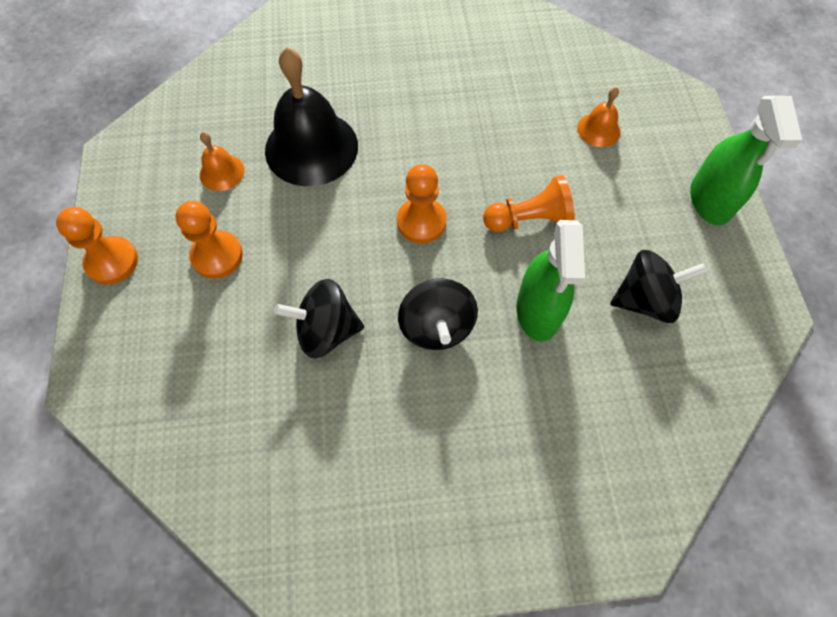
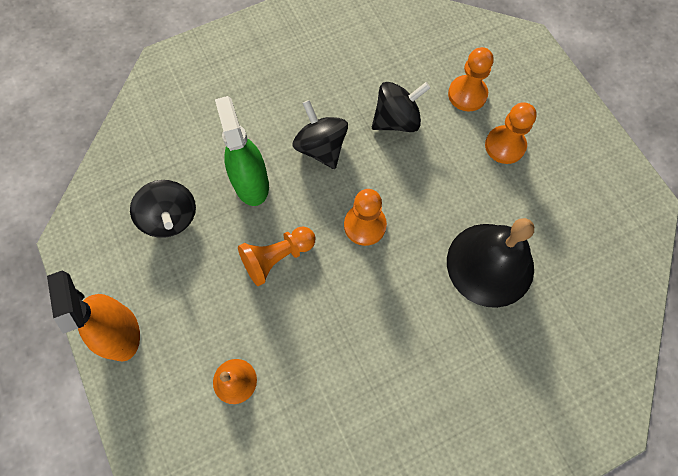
camera: 160 degrees right, 5 degrees up
(112, 261) = (575, 117): orange pawn -> orange pawn (467, 94)
(222, 172) = (549, 214): orange bell -> none
(645, 300) = (170, 218): black spinning top -> black spinning top turned 90 degrees counterclockwise
(710, 200) = (121, 332): green spray bottle -> orange spray bottle

